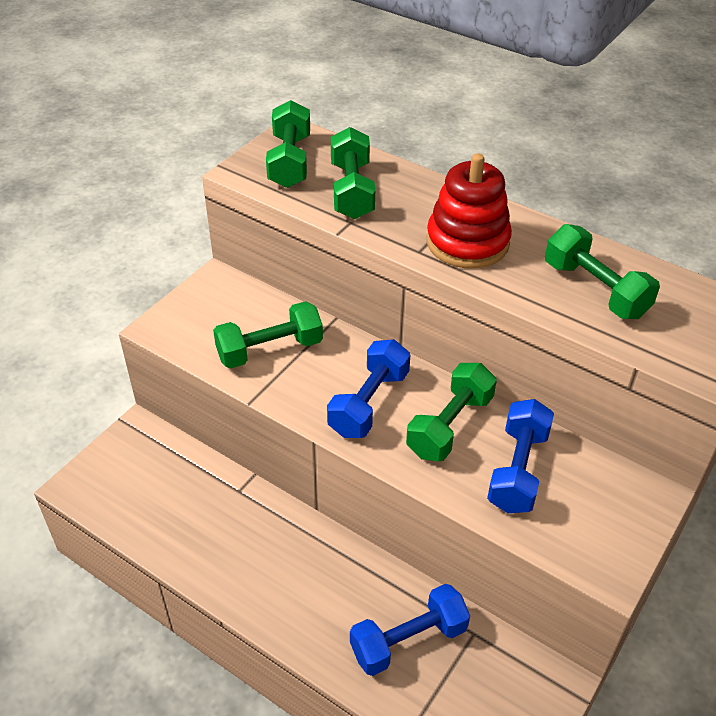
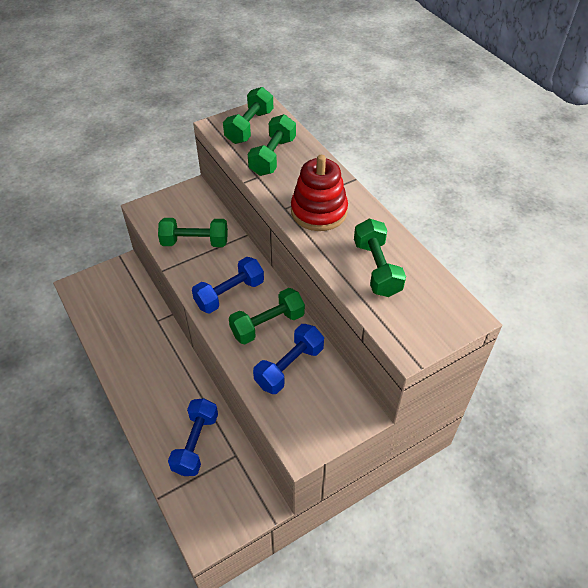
camera: 25 degrees right, 5 degrees up
(408, 640) = (195, 443): blue dumbbell -> blue dumbbell turned 75 degrees counterclockwise

